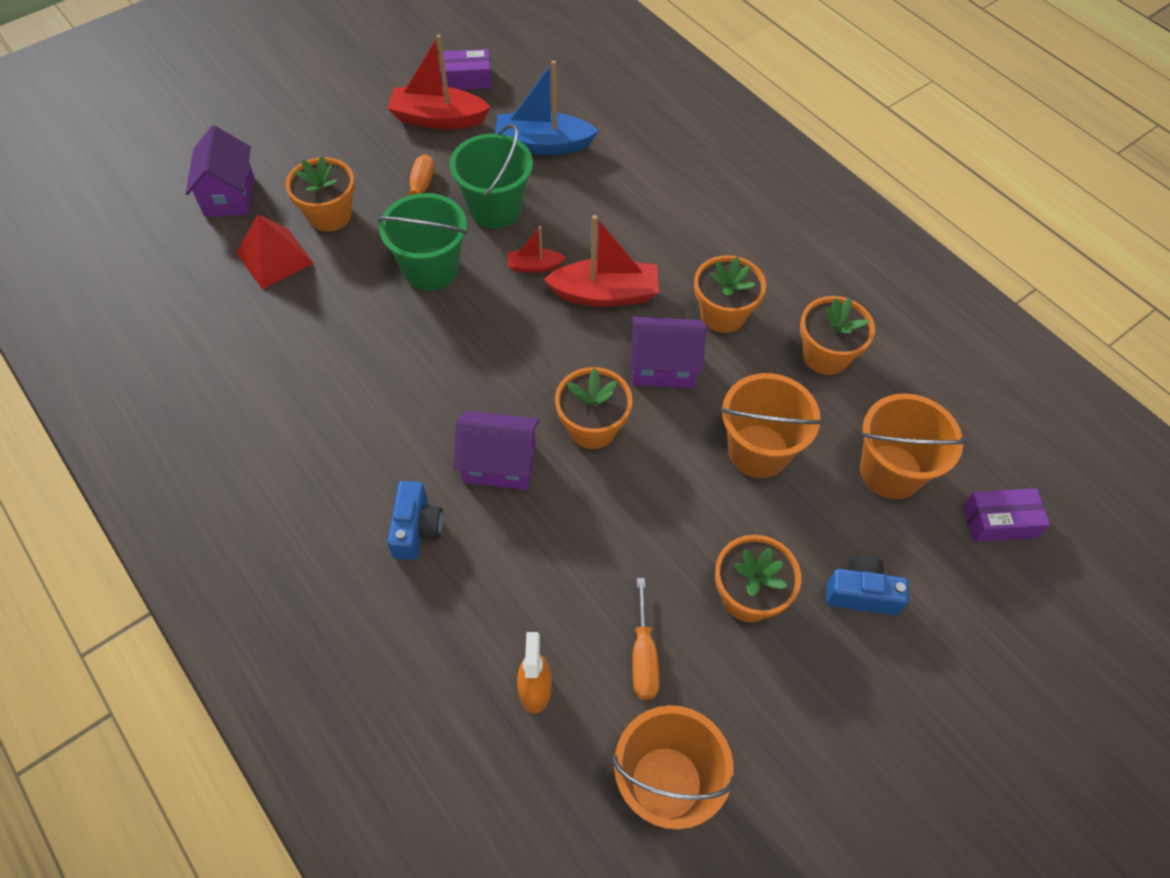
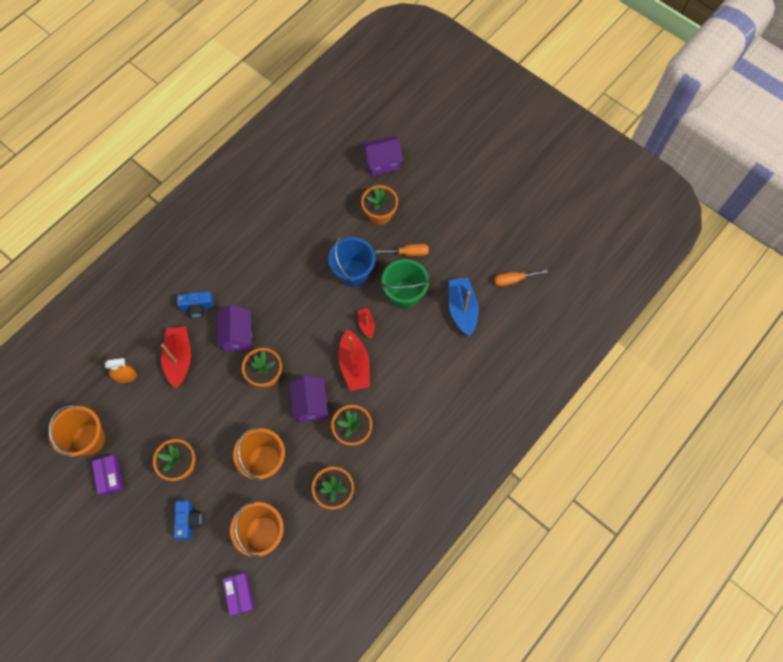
camera: 80 degrees right, 10 degrees up
(275, 258) = (345, 197): red pyramid -> none
(431, 269) = (353, 273): green bucket -> blue bucket
(438, 119) = (468, 247): red boat -> red boat (179, 359)
(466, 79) = (506, 254): purple box -> purple box (110, 477)
(643, 656) = (145, 420): orange screwdriver -> orange screwdriver (513, 280)

